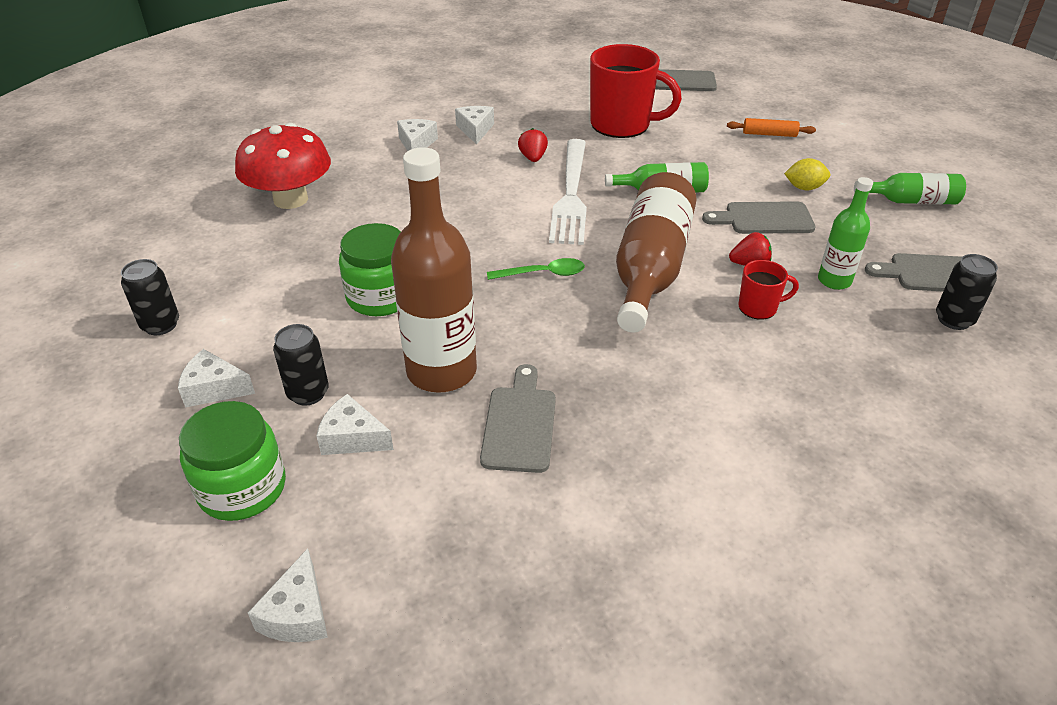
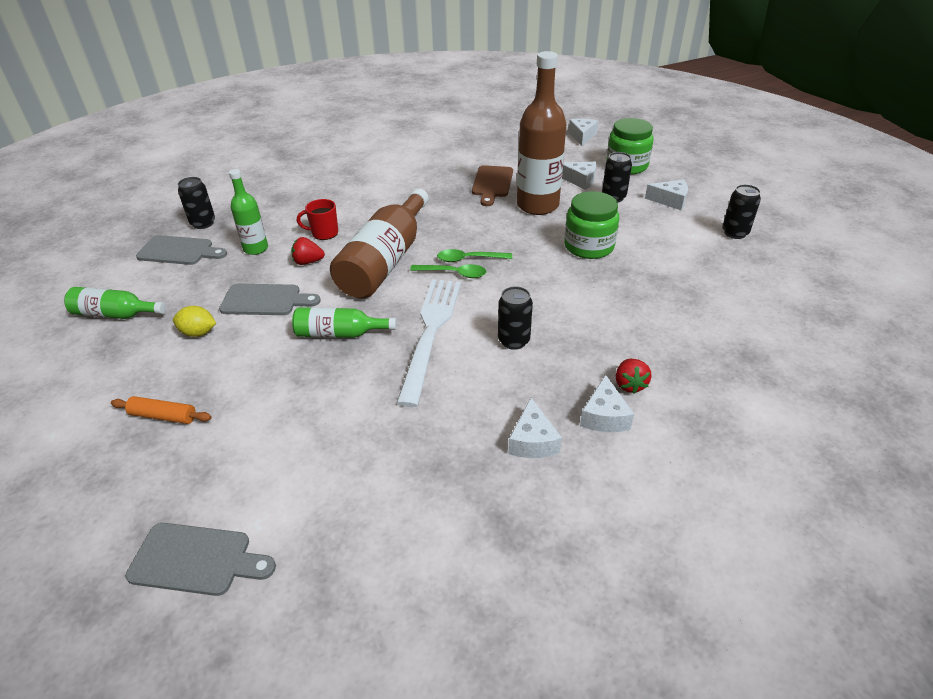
camera: 175 degrees left, 0 degrees up
(291, 199) = (710, 336): red mushroom -> none
(487, 190) = (513, 341): none -> black can
(520, 424) = (492, 183): grey cutting board -> brown cutting board
(533, 158) = (462, 385): red strawberry -> red strawberry (629, 384)
(559, 254) = (454, 273): none -> green spoon
(622, 125) = (337, 443): red mug -> none

